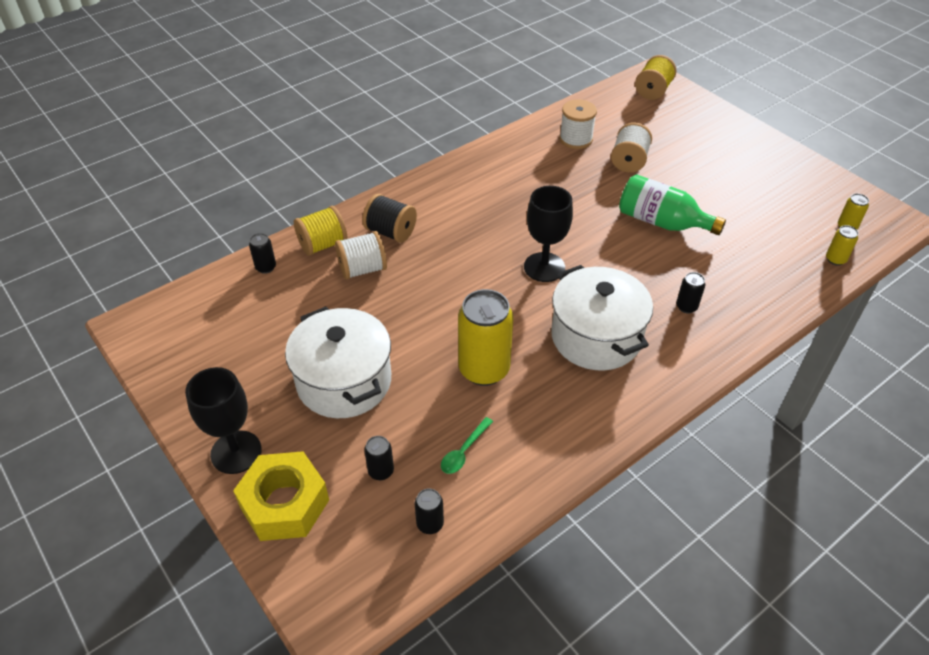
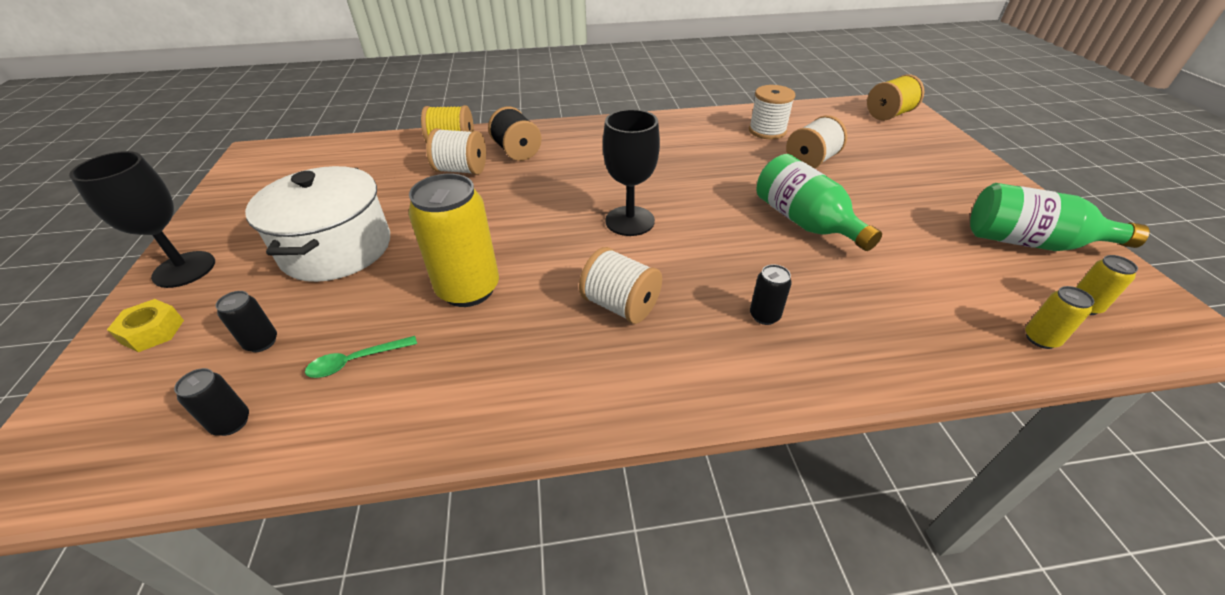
camera: 30 degrees right, 5 degrees down
(266, 267) = (391, 146): black can -> none
(285, 503) = (153, 331): yellow nut -> yellow nut, size x0.52
(596, 337) = (620, 305): white pot -> white spool
(800, 188) = (1030, 243): none -> green bottle

